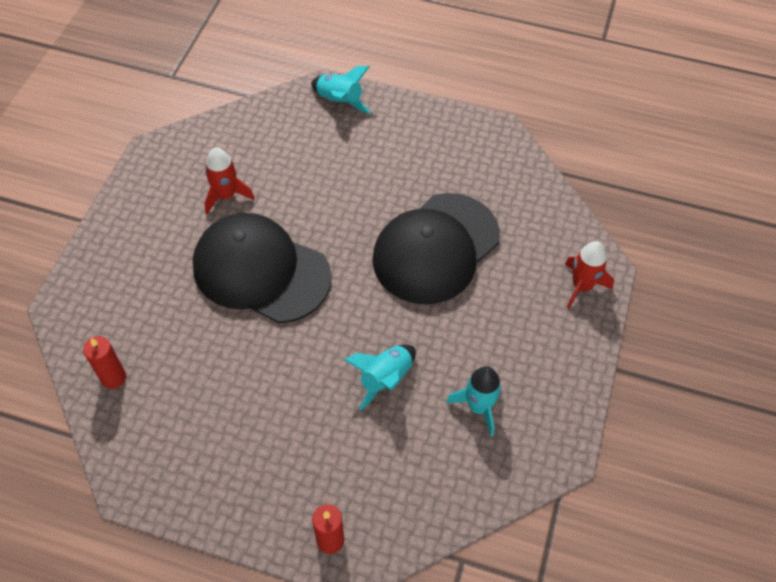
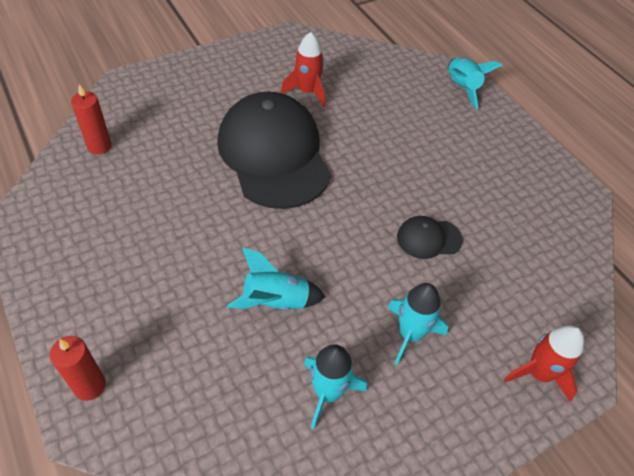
camera: 40 degrees right, 5 degrees down
(436, 248) = (428, 238): black cap -> black cap, size x0.42
(488, 326) = (410, 334): none -> turquoise rocket

